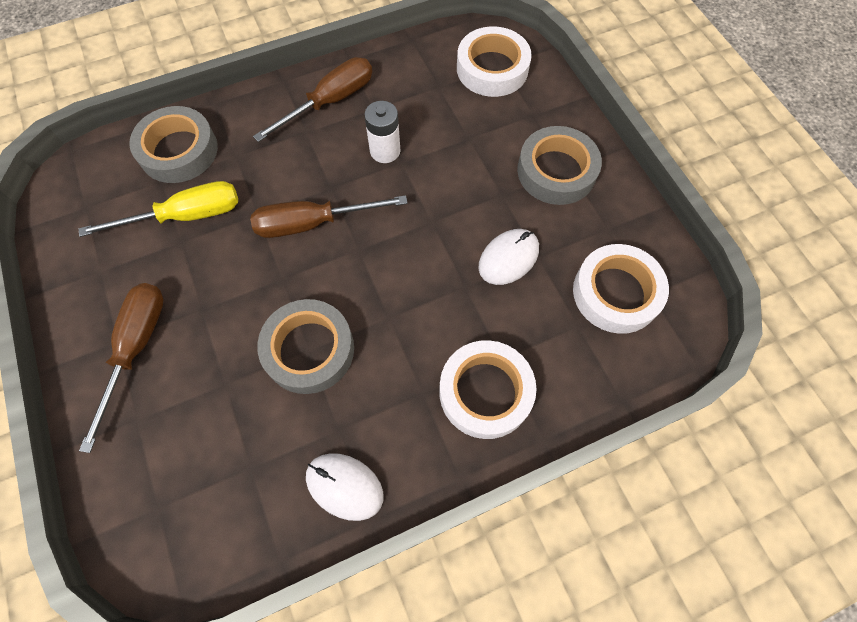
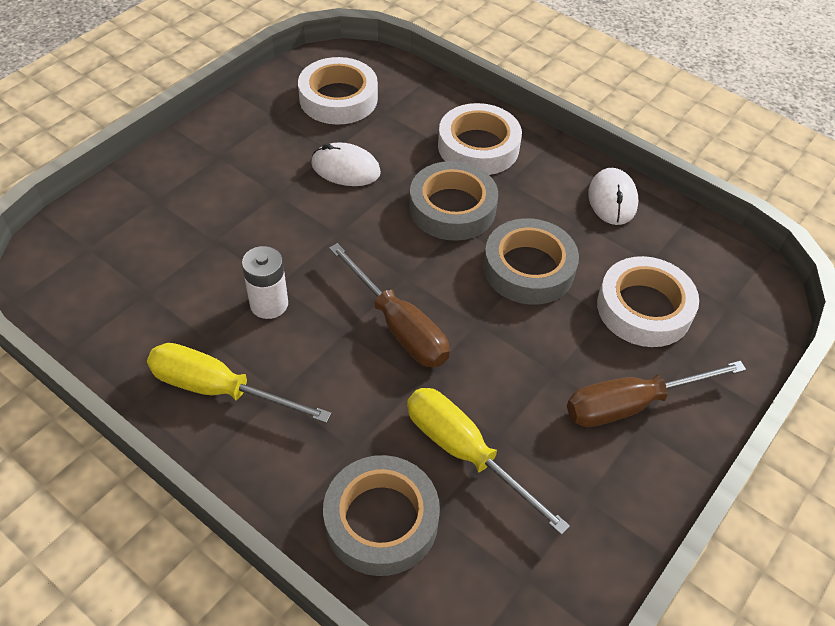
camera: 120 degrees left, 15 degrees down
(330, 102) = (219, 389): brown screwdriver -> yellow screwdriver
(492, 68) = (97, 253): white tape -> white tape (644, 308)
(556, 171) = (226, 164): grey tape -> grey tape (452, 208)

